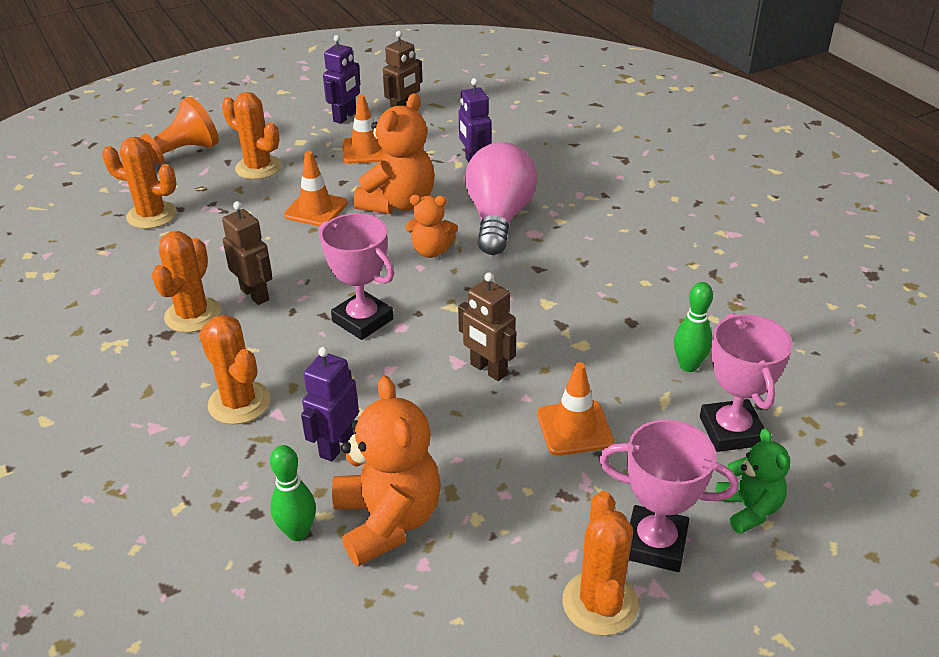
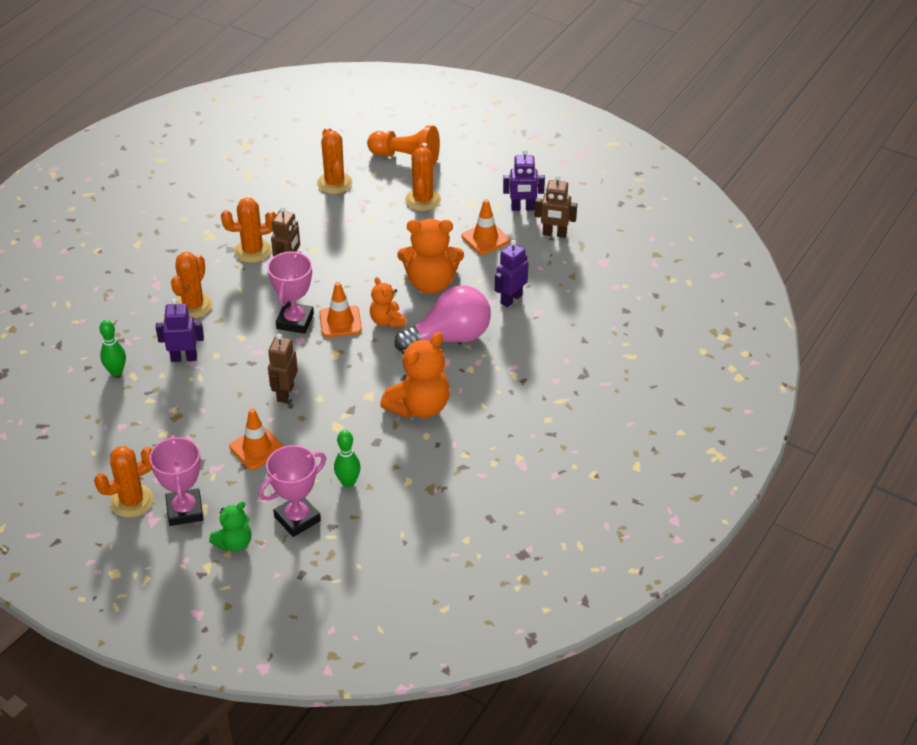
camera: 60 degrees right, 5 degrees up
(316, 209) = (394, 249): orange traffic cone -> orange traffic cone (340, 322)
(388, 520) = (142, 401): orange teddy bear -> orange teddy bear (419, 407)

